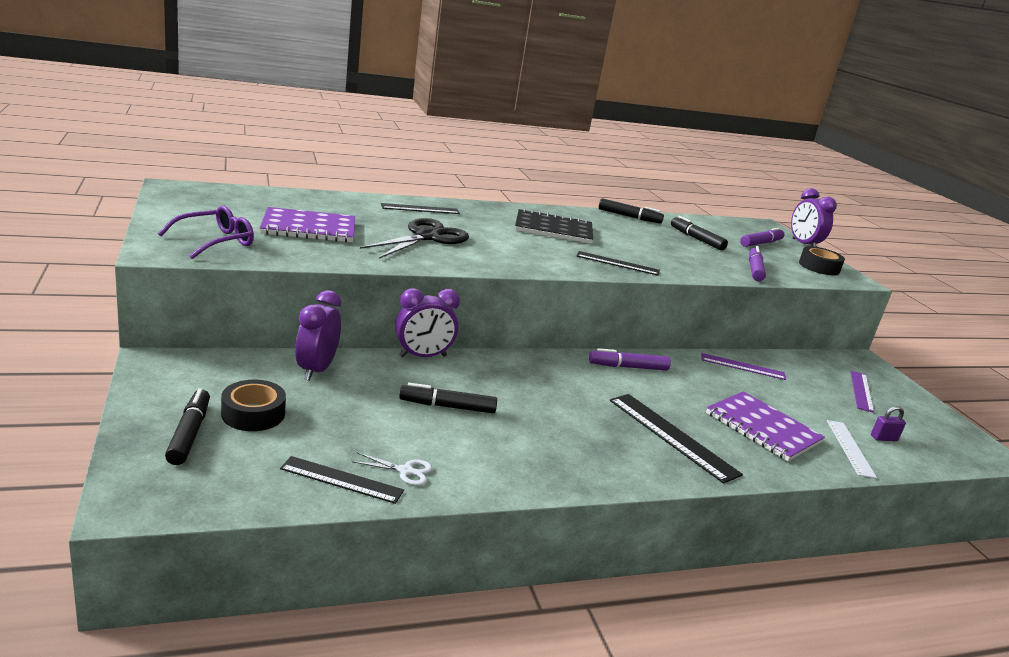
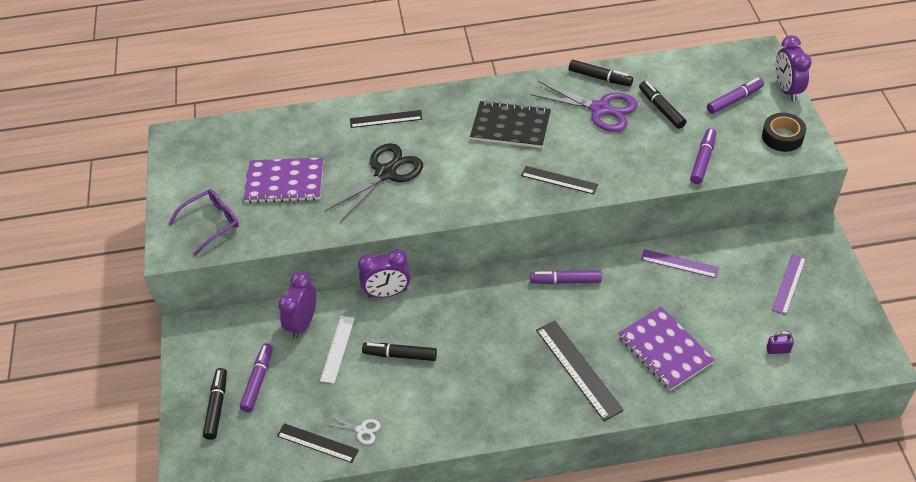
camera: 15 degrees right, 25 degrees up
(253, 414) = (258, 381): black tape -> purple marker
(638, 232) = (600, 109): none -> purple scissors
(850, 448) = (737, 367): white ruler -> white ruler (337, 349)

